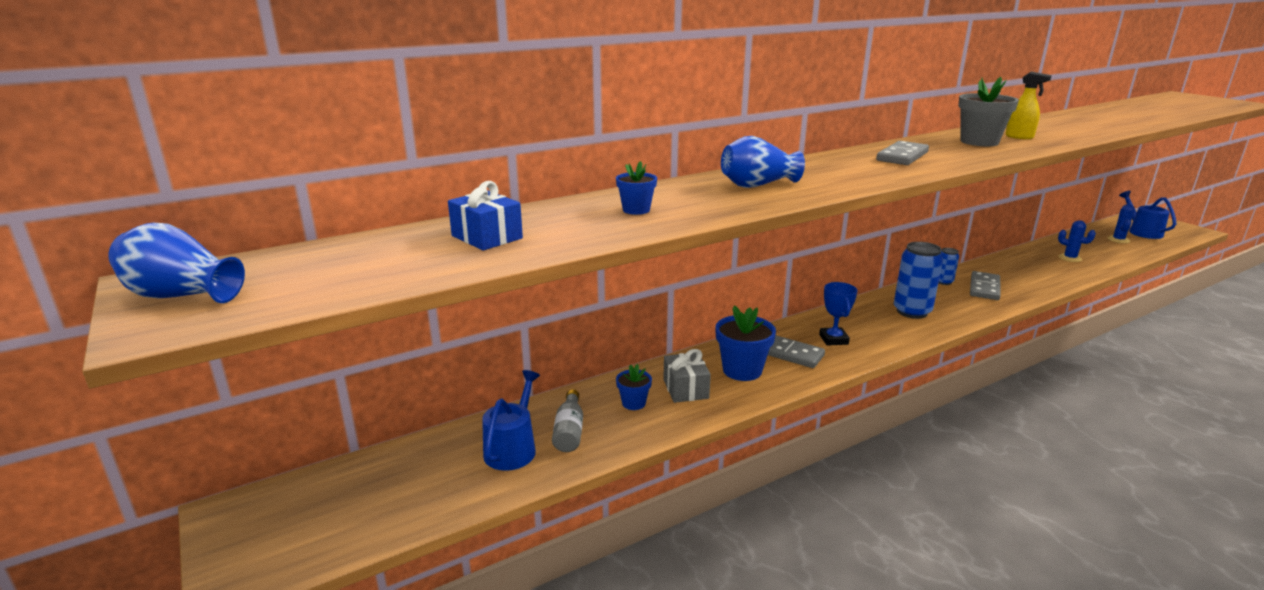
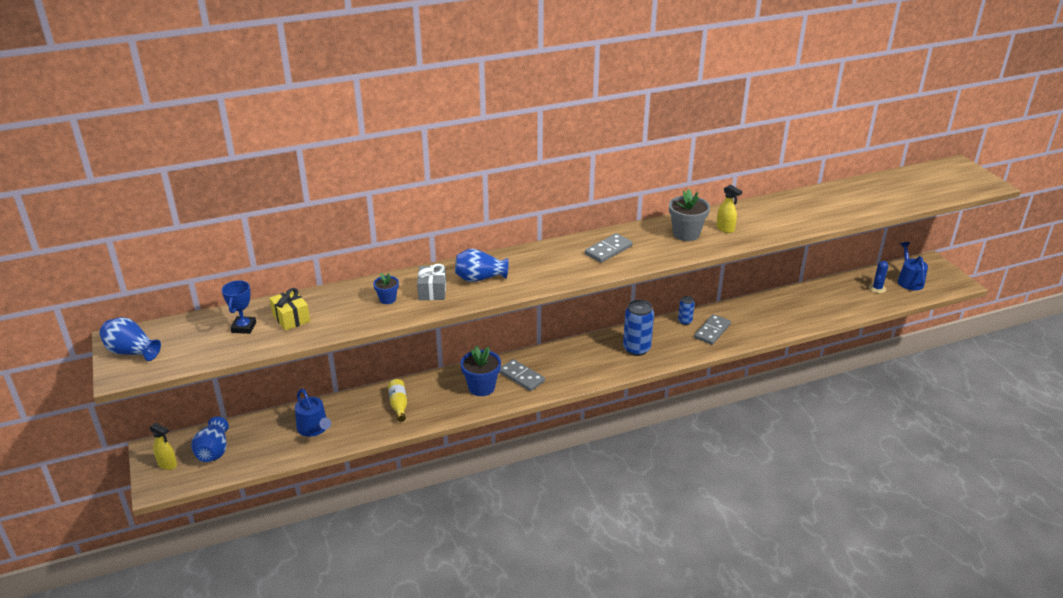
camera: 10 degrees right, 10 degrees up
(257, 536) = (168, 464): none -> yellow spray bottle
(344, 503) = (214, 451): none -> blue vase
(487, 237) = (291, 318): blue gift -> yellow gift
(512, 448) = (314, 428): blue watering can -> blue watering can turned 120 degrees clockwise
(569, 431) = (351, 420): grey bottle -> none
(633, 403) = (398, 405): blue flower pot -> yellow bottle
(685, 389) = (437, 398): grey gift -> grey gift (432, 291)
(833, 339) = (560, 368): blue trophy -> blue trophy (244, 327)
(1070, 258) = (813, 306): blue cactus -> none

